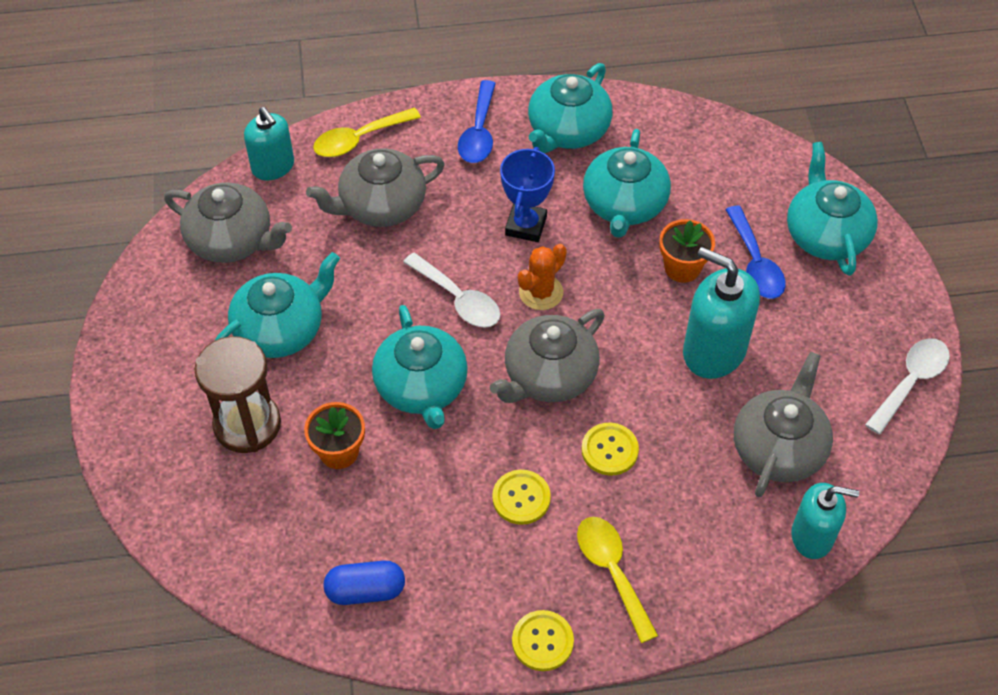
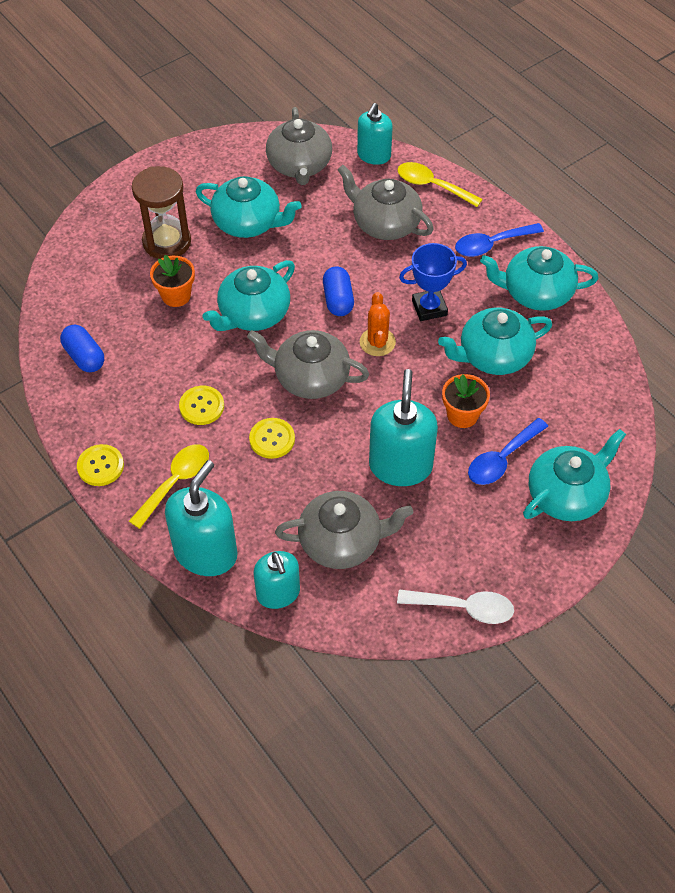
camera: 60 degrees right, 0 degrees up
(458, 299) = (338, 300): white spoon -> blue capsule
(541, 292) = (377, 342): orange cactus -> orange cactus turned 75 degrees clockwise
(724, 583) = (206, 553): none -> turquoise soap dispenser

